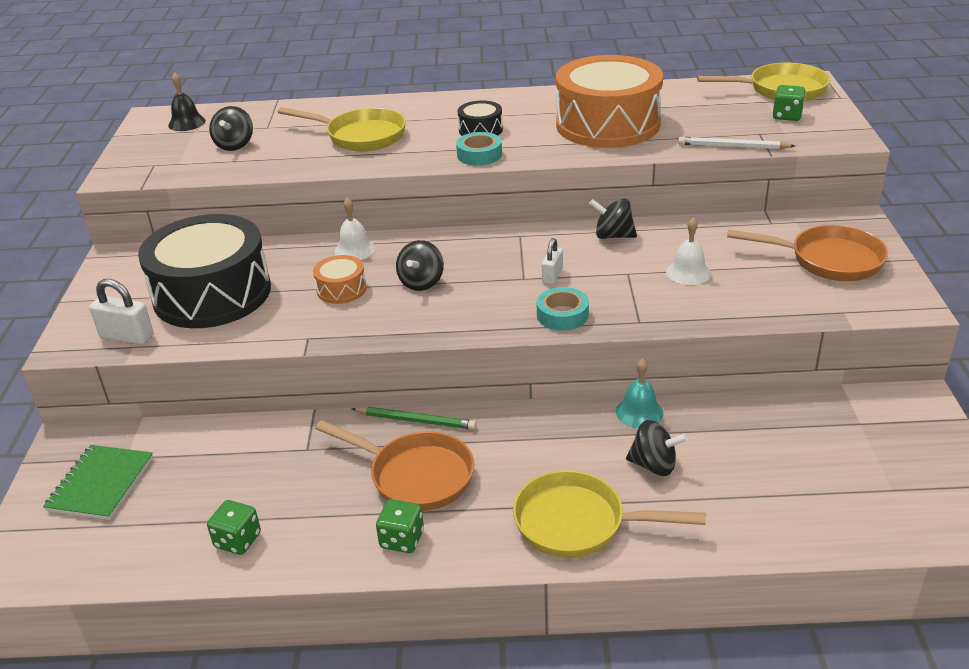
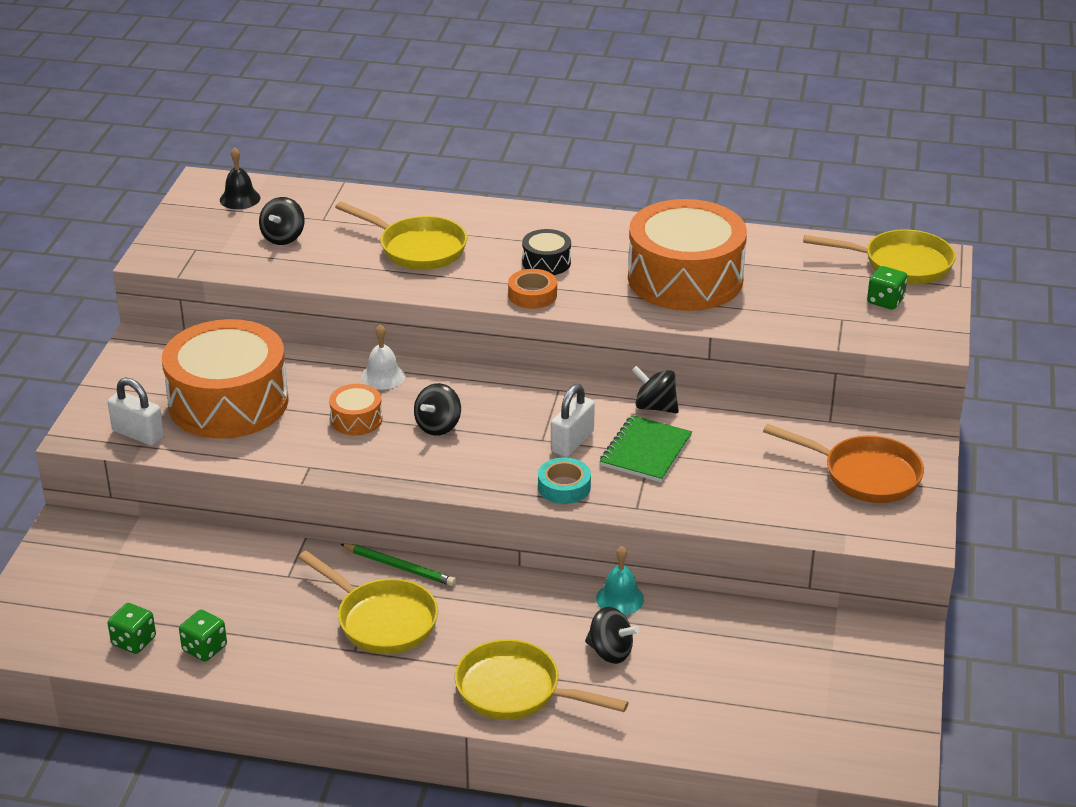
camera: 10 degrees right, 0 degrees up
(101, 484) = (91, 574): green notebook -> green notebook (646, 451)
(212, 294) = (228, 402): black drum -> orange drum
(402, 539) = (351, 675): green dice -> green dice (134, 641)
(415, 476) = (381, 620): orange pan -> yellow pan
(479, 155) = (532, 295): turquoise tape -> orange tape
(552, 276) = (572, 442): white padlock -> white padlock, size x1.55
(688, 272) = (712, 463): white bell -> none
(733, 147) = (803, 331): white pencil -> none

